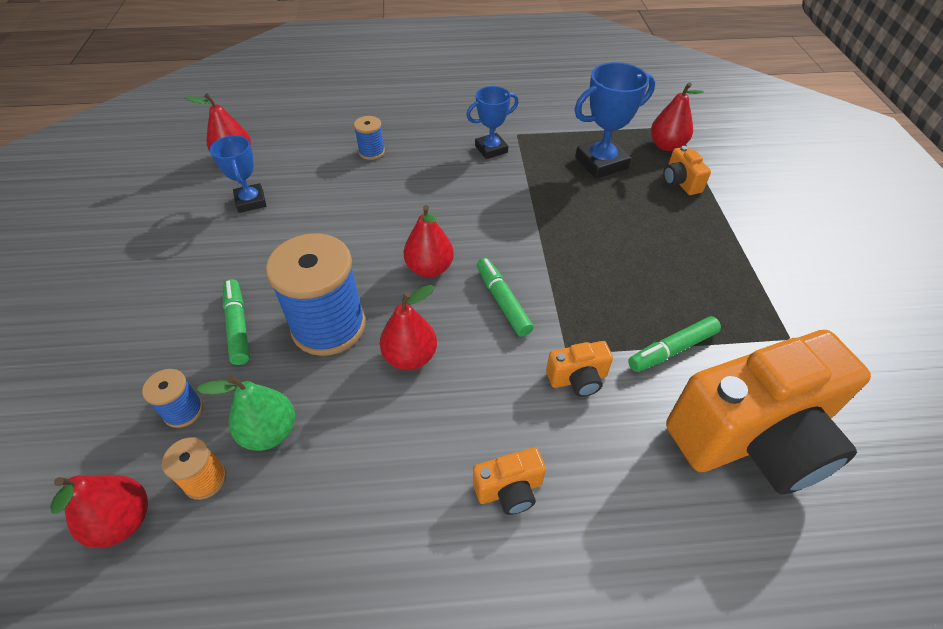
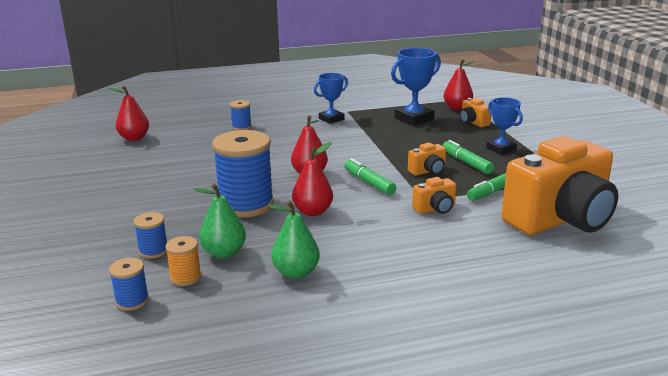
camera: 10 degrees left, 25 degrees down
(123, 521) = (132, 301): red pear -> blue spool
(238, 326) = (176, 211): green marker -> green marker (466, 162)
(251, 201) = (157, 156): blue trophy -> blue trophy (501, 149)
(349, 497) = (296, 272): none -> green pear
(509, 489) = (407, 257): orange camera -> orange camera (428, 171)

